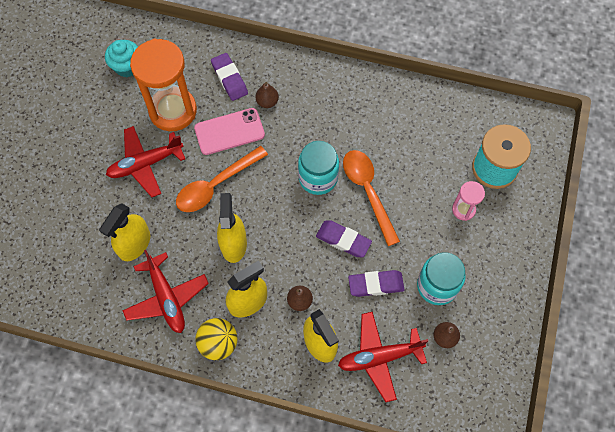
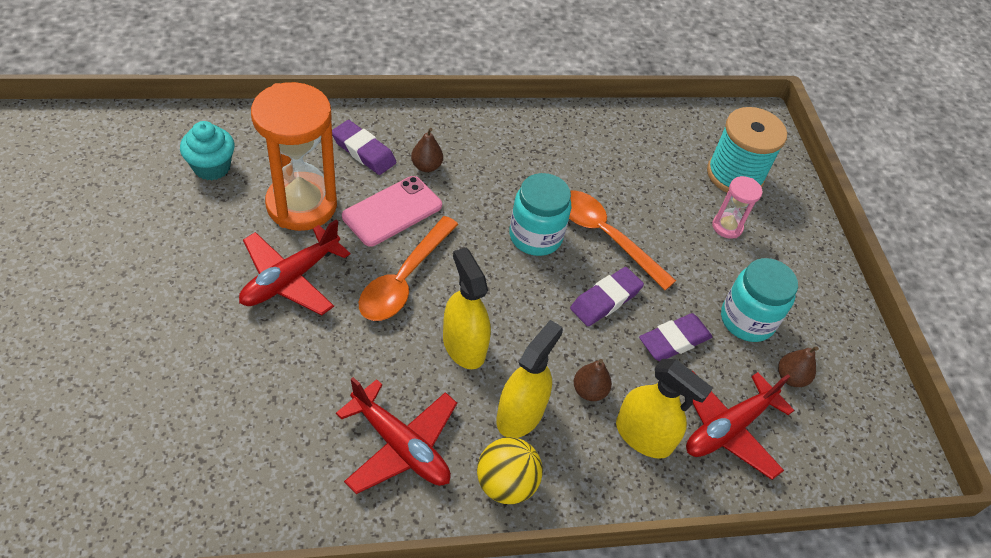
camera: 30 degrees left, 15 degrees down
(134, 244) = (319, 387): yellow spray bottle -> none
(343, 240) = (605, 300): purple eraser -> purple eraser turned 45 degrees counterclockwise

